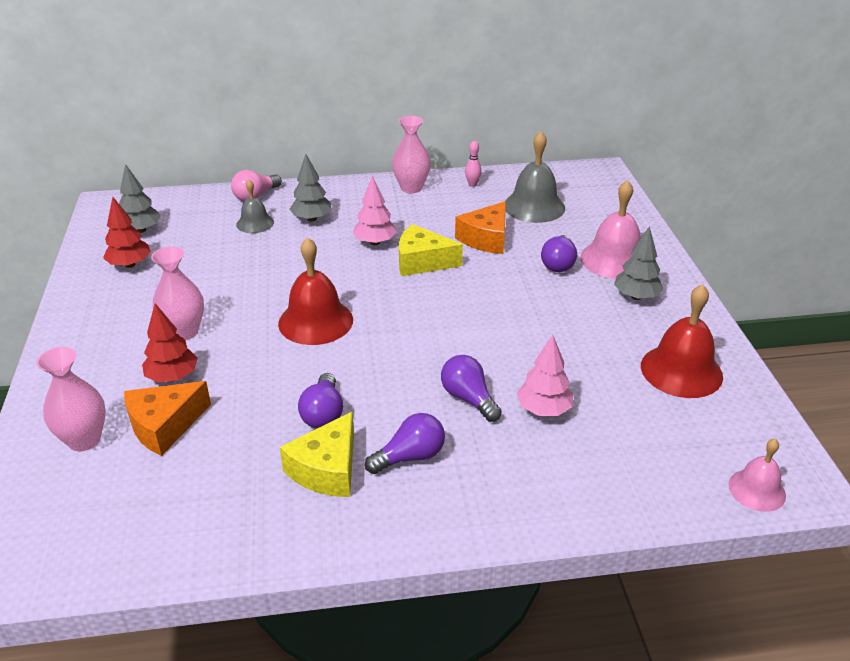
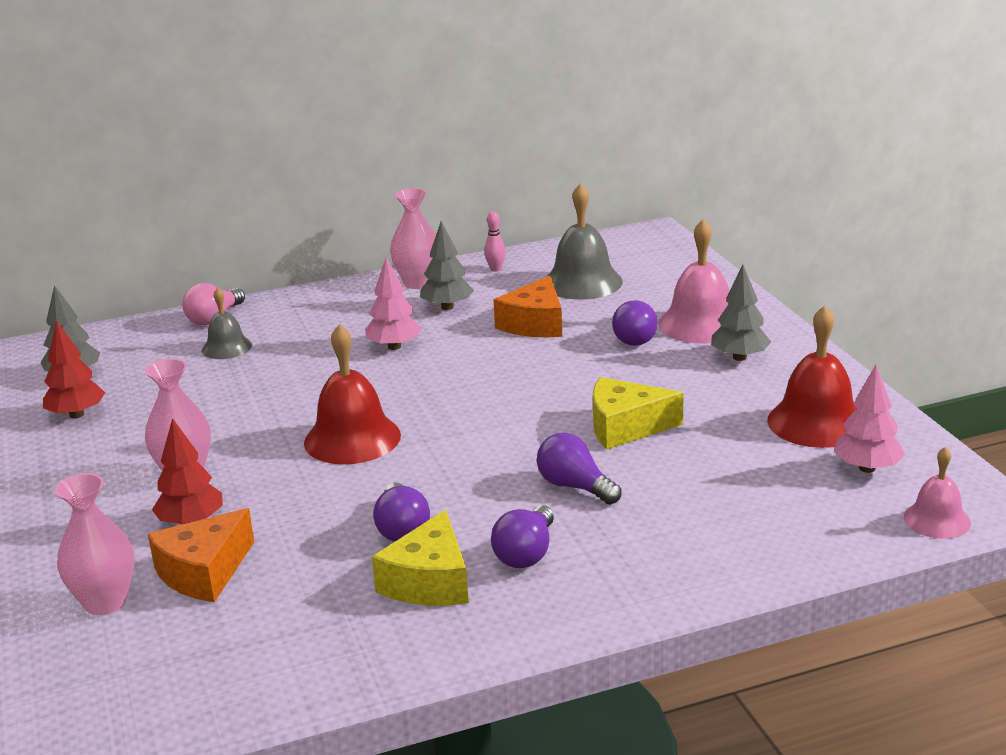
camera: 10 degrees left, 10 degrees down
(312, 219) = (301, 333): grey tree -> grey tree (447, 307)
(410, 457) = (526, 553): purple light bulb -> purple light bulb turned 150 degrees clockwise
(422, 262) = (463, 358): yellow cheese -> yellow cheese (625, 427)
(543, 409) = (669, 484): pink tree -> pink tree (867, 468)

